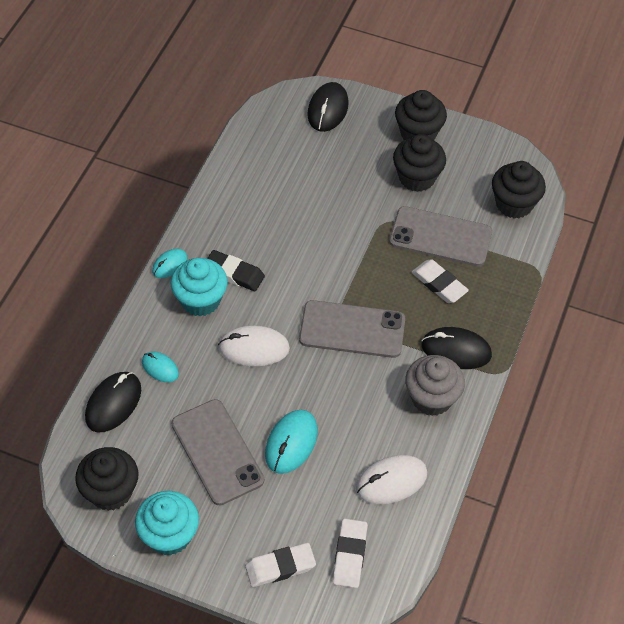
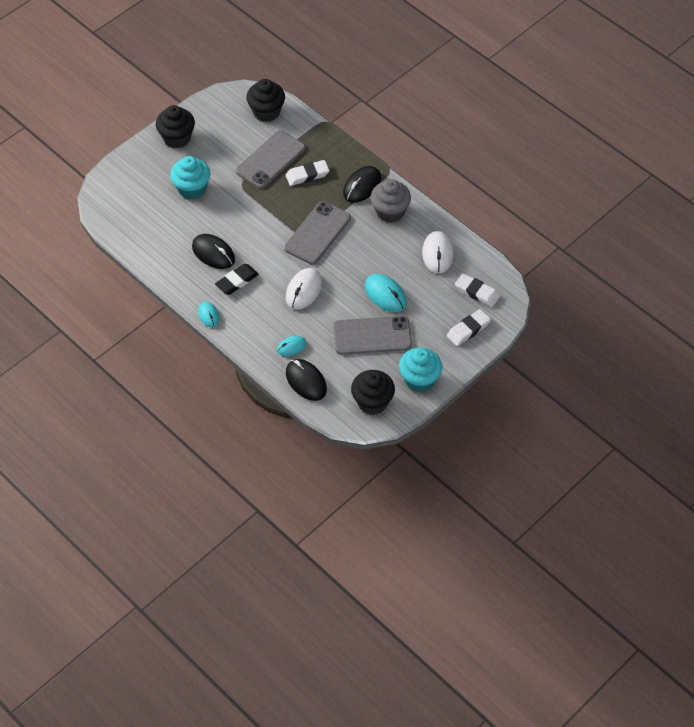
camera: 65 degrees left, 0 degrees up
(200, 300) = (249, 307): turquoise cupcake -> turquoise cupcake (192, 189)
(280, 567) = (468, 329): white eraser -> white eraser turned 45 degrees clockwise
(328, 109) = (124, 179): black mouse -> black mouse (213, 253)
(417, 177) = (214, 153): black cupcake -> none

